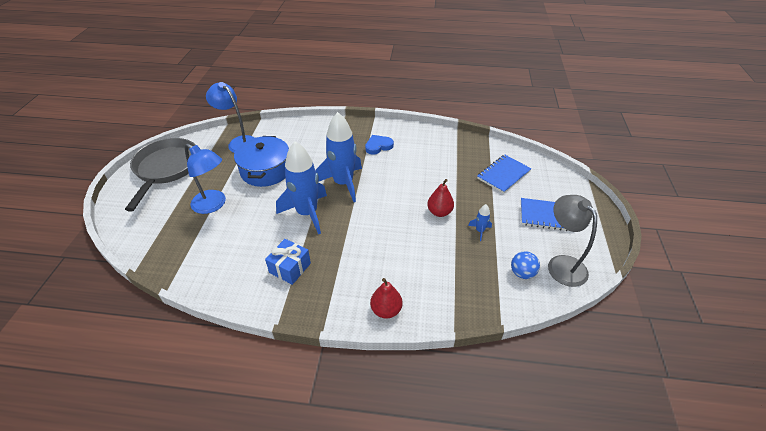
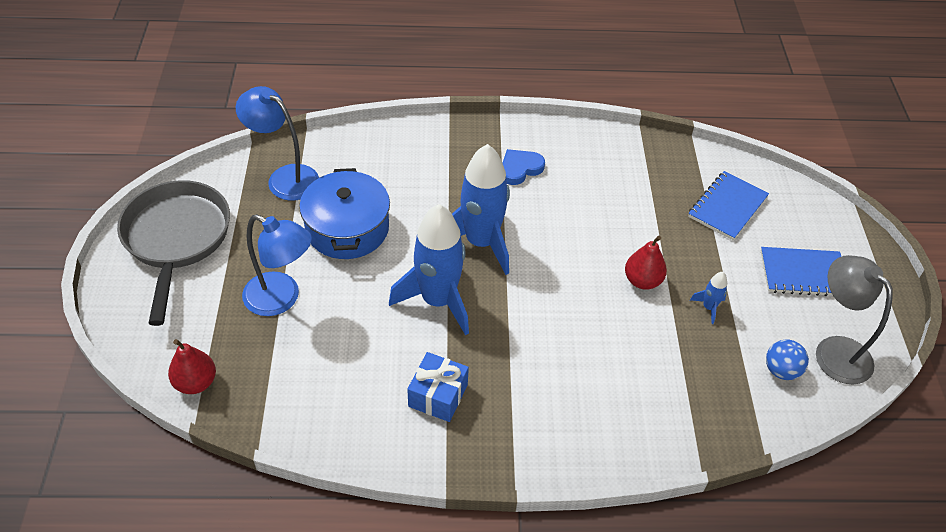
camera: 10 degrees left, 5 degrees up
(386, 310) = (598, 447): red pear -> red pear (196, 382)

